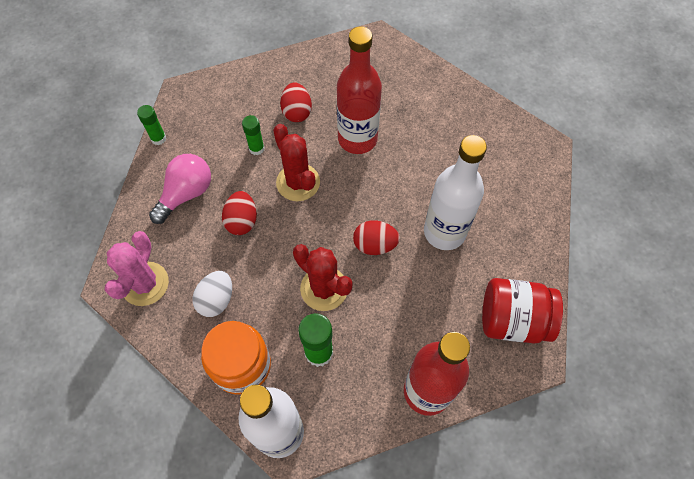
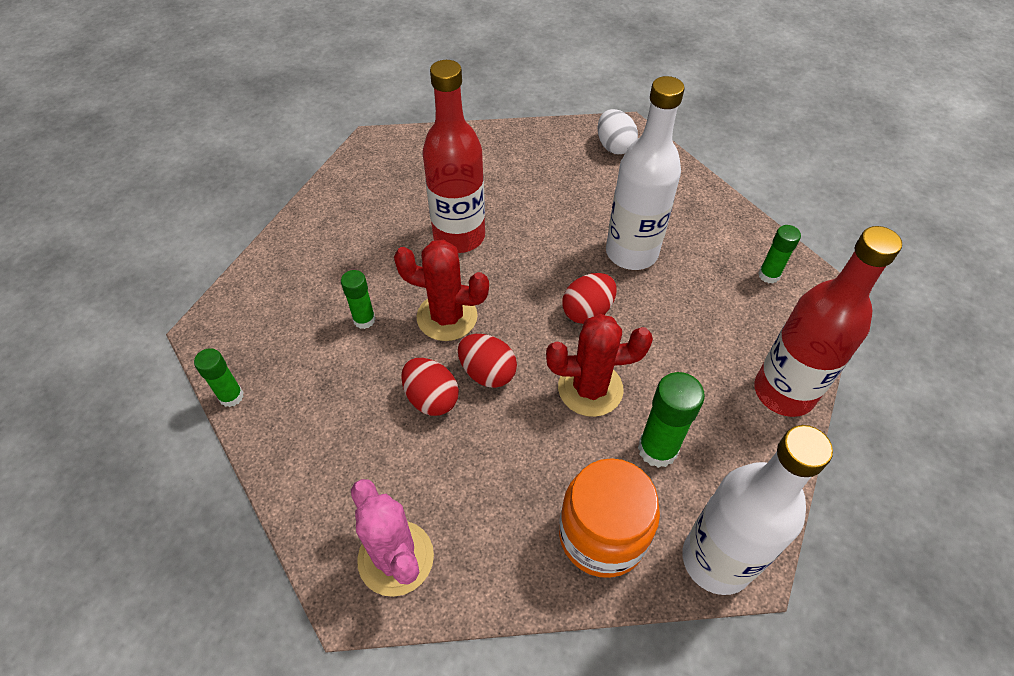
camera: 45 degrees left, 10 degrees down
(186, 194) = (334, 424): pink light bulb -> none
(216, 300) = (498, 497): white egg -> white egg (614, 146)
(297, 112) = (368, 256): red egg -> red egg (487, 372)
(512, 320) = (768, 275): red jar -> green glue stick

